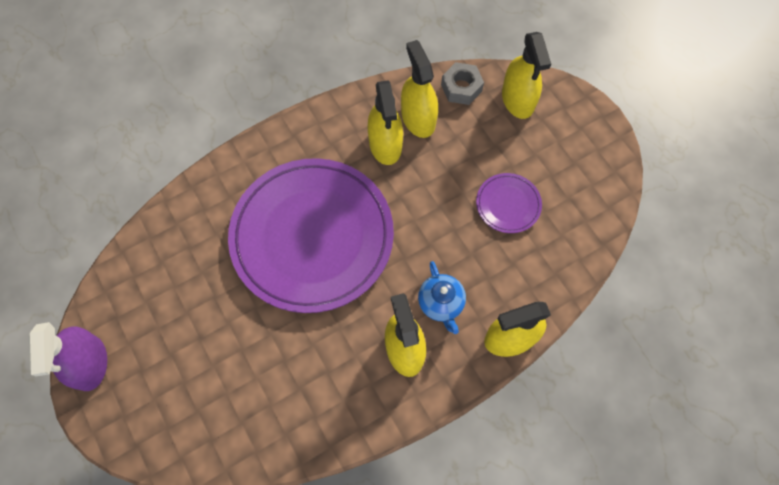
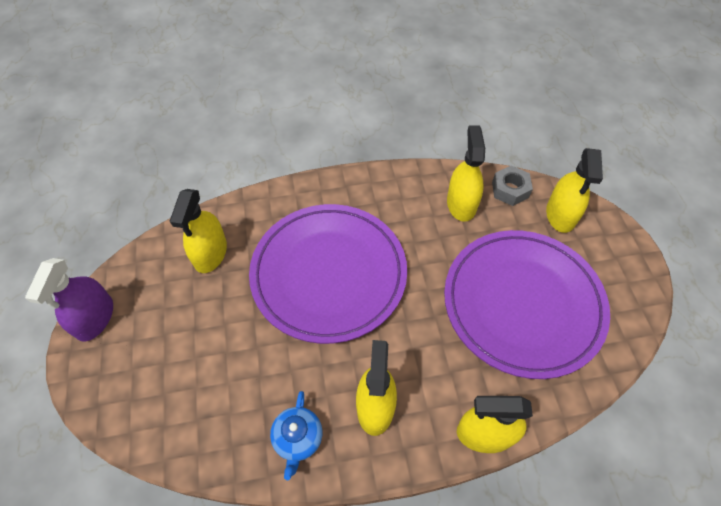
camera: 20 degrees right, 10 degrees down
(385, 144) = (424, 216): yellow spray bottle -> yellow spray bottle (210, 253)
(441, 303) = (426, 375): blue teapot -> blue teapot (298, 439)
(508, 204) = (522, 304): purple plate -> purple plate, size x2.44

